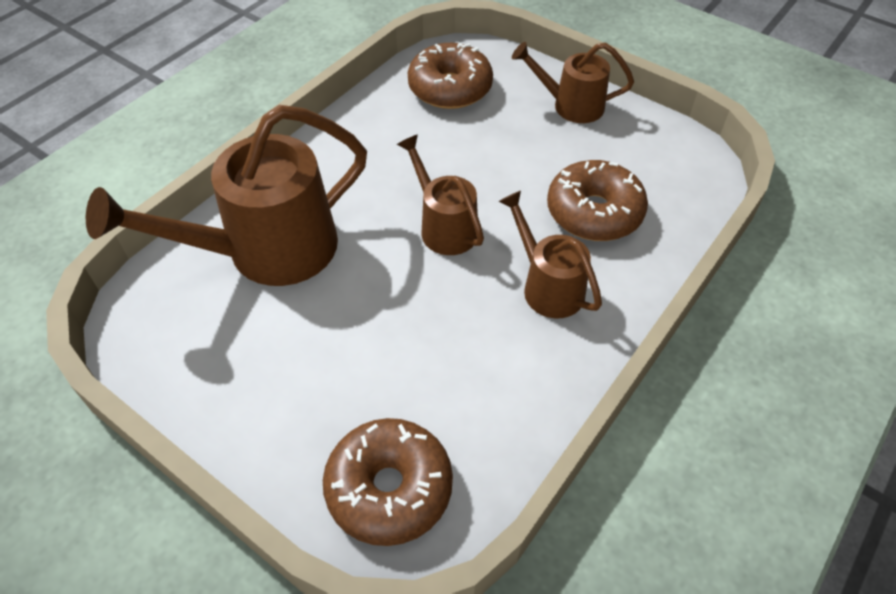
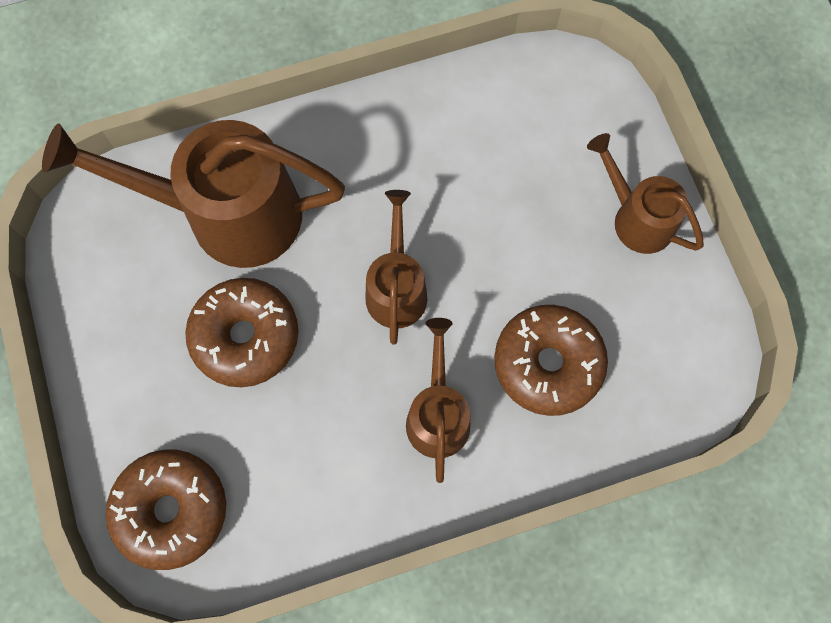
camera: 35 degrees right, 20 degrees up
(450, 88) = (530, 118): brown donut -> brown donut (245, 337)

